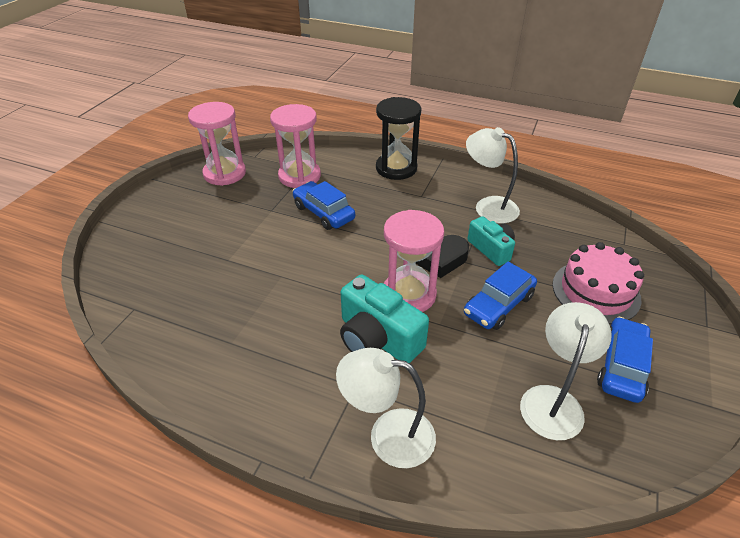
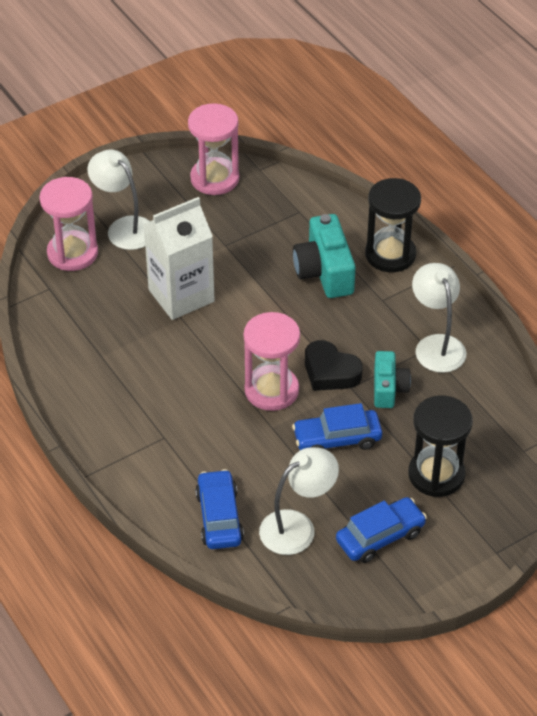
camera: 35 degrees right, 5 degrees up
(266, 259) = (181, 296): none -> white carton
(299, 176) = (284, 217): pink hourglass -> pink hourglass (72, 253)
(323, 213) = (270, 272): blue car -> blue car (219, 517)
(377, 338) = (212, 412): turquoise camera -> turquoise camera (324, 271)
(388, 435) = (157, 480): white lamp -> white lamp (124, 227)
(595, 291) = (436, 474): pink cake -> black hourglass

